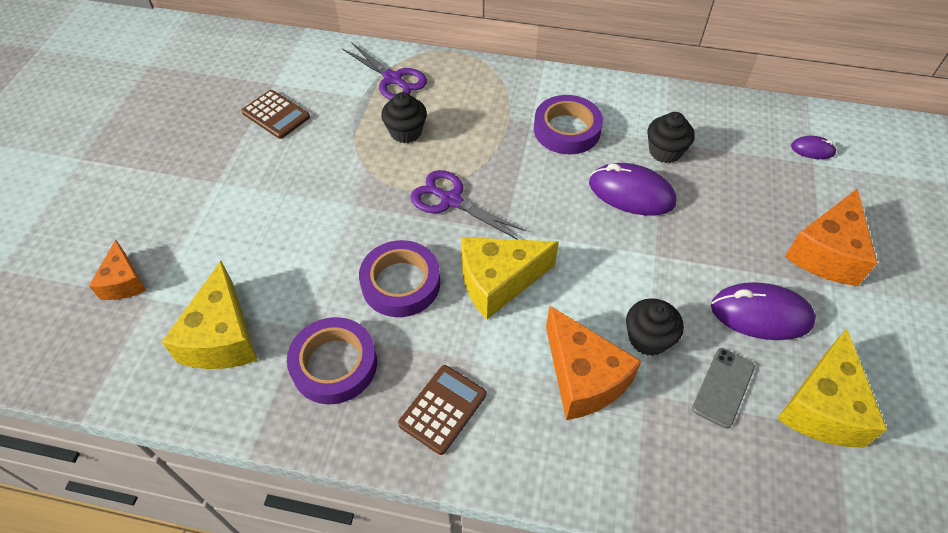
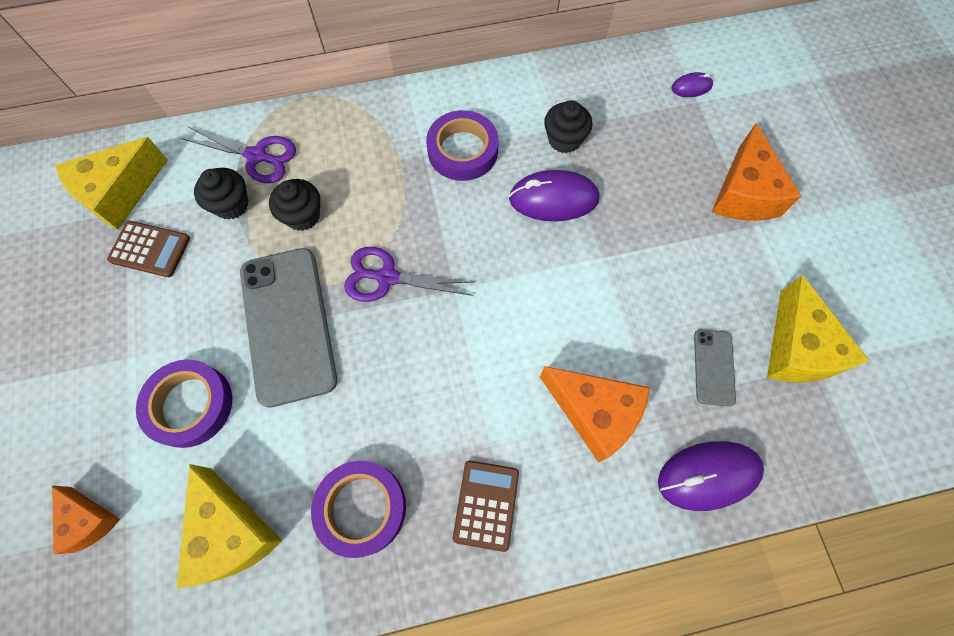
camera: 25 degrees left, 15 degrees up
(351, 205) = (288, 325): none -> grey phone
(401, 283) = (382, 391): purple tape -> purple tape (190, 405)
(498, 282) = (474, 348): yellow cheese -> yellow cheese (120, 193)
(648, 338) = (632, 347): black cupcake -> black cupcake (231, 204)
(761, 314) = (715, 280): purple mouse -> purple mouse (708, 475)

